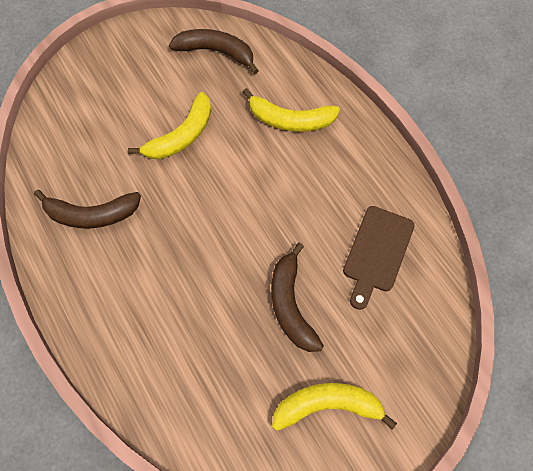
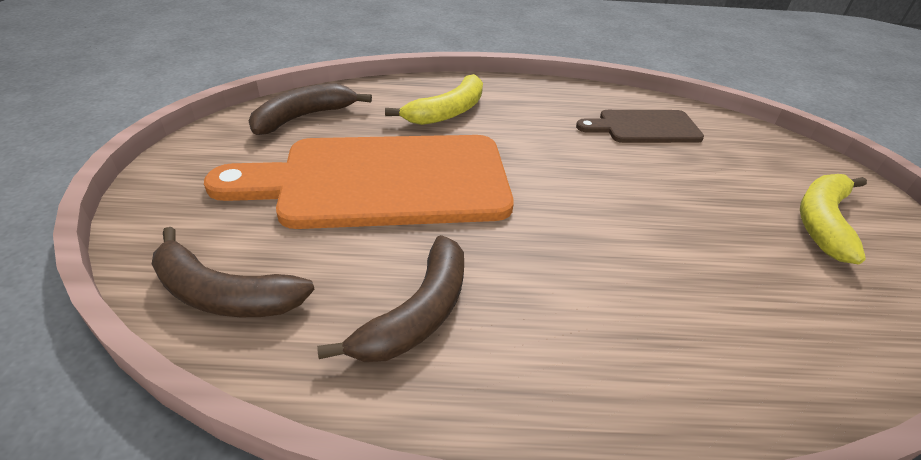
camera: 60 degrees left, 25 degrees down
(181, 136) = (382, 181): yellow banana -> orange cutting board
(291, 305) = (680, 196): brown banana -> brown banana (224, 294)
(377, 252) = (644, 127): brown cutting board -> brown cutting board turned 120 degrees clockwise

